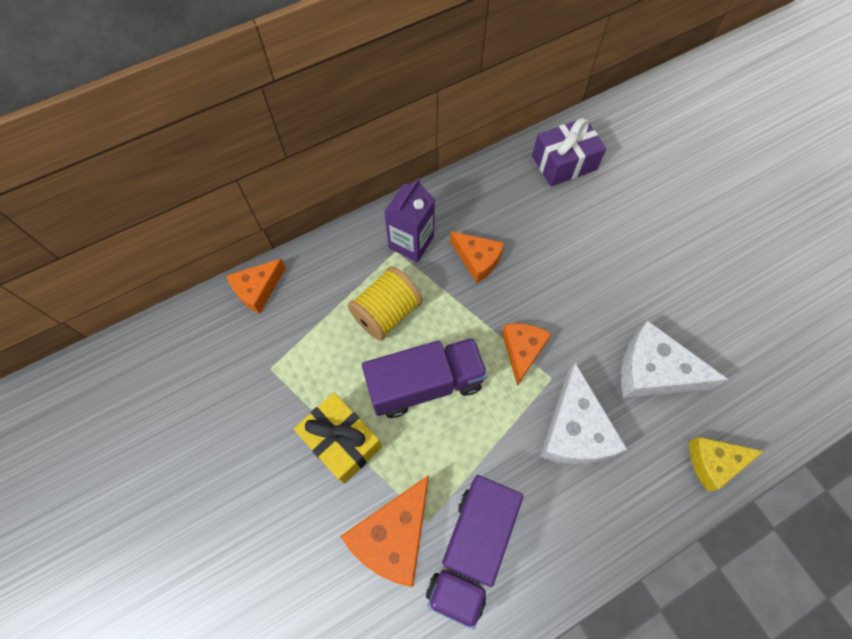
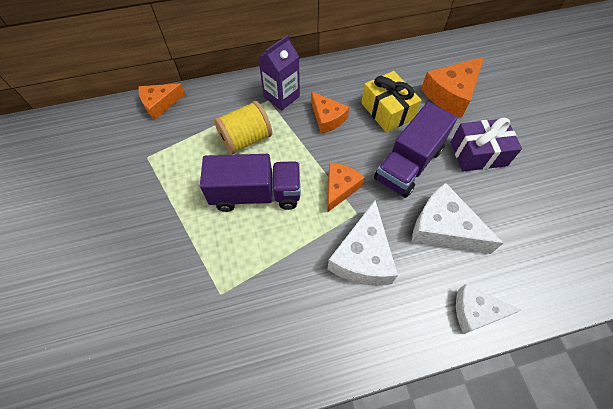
camera: 15 degrees right, 5 degrees down
(341, 442) = (178, 219): yellow gift -> yellow gift (387, 111)
(394, 535) = (190, 297): orange cheese -> orange cheese (451, 94)
(471, 549) = (247, 325): purple truck -> purple truck (408, 164)
(564, 163) = (416, 67): purple gift -> purple gift (478, 153)
(714, 462) = (475, 312): yellow cheese -> white cheese

